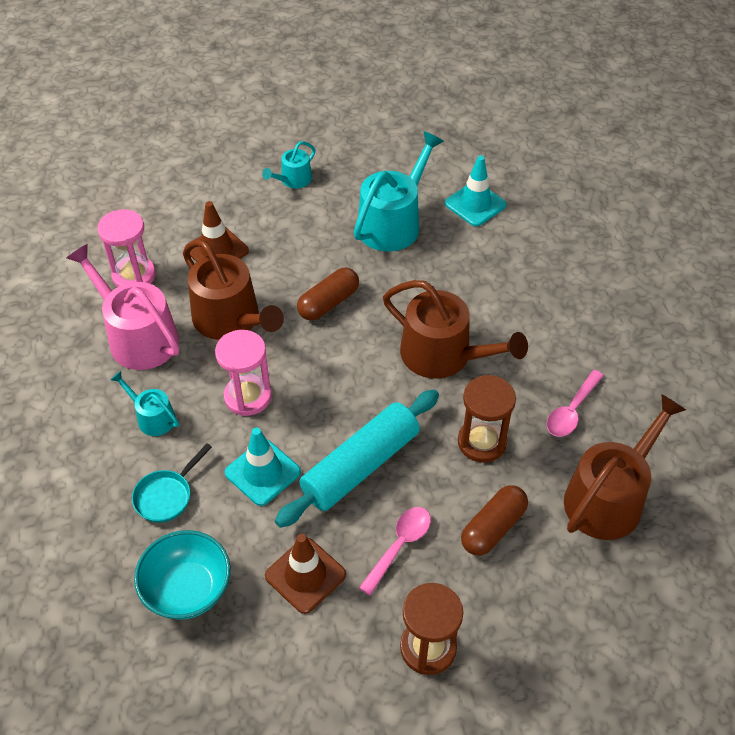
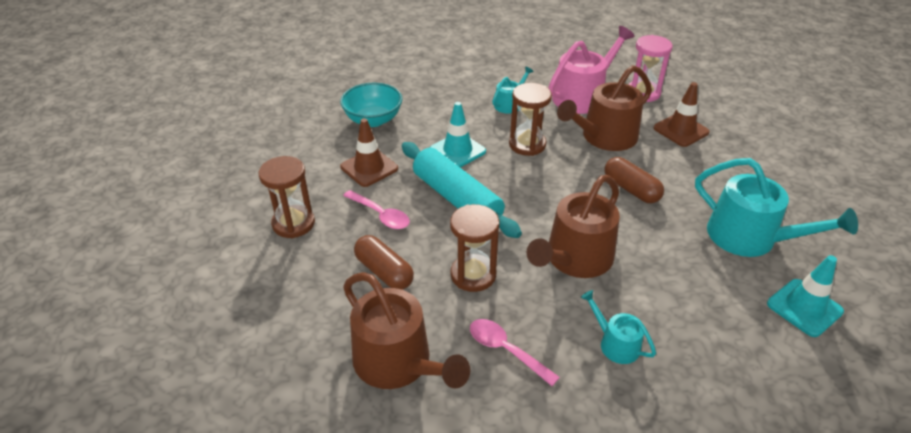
camera: 95 degrees right, 10 degrees down
(166, 496) = (444, 111): turquoise pan -> none
(248, 396) = (527, 144): pink hourglass -> brown hourglass
(293, 180) = (787, 173): turquoise watering can -> turquoise watering can (615, 343)

